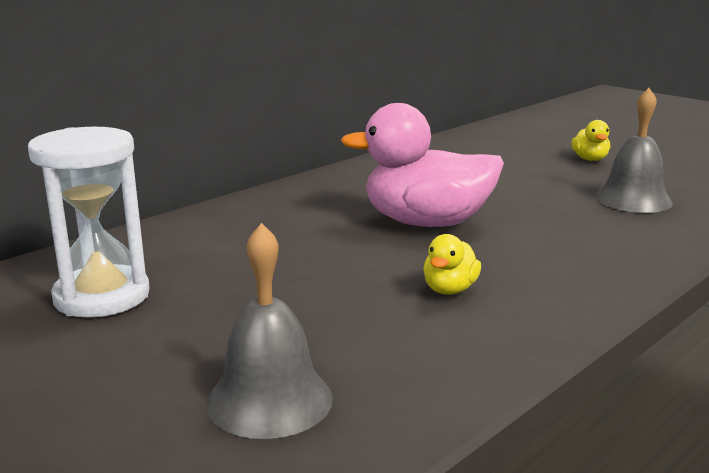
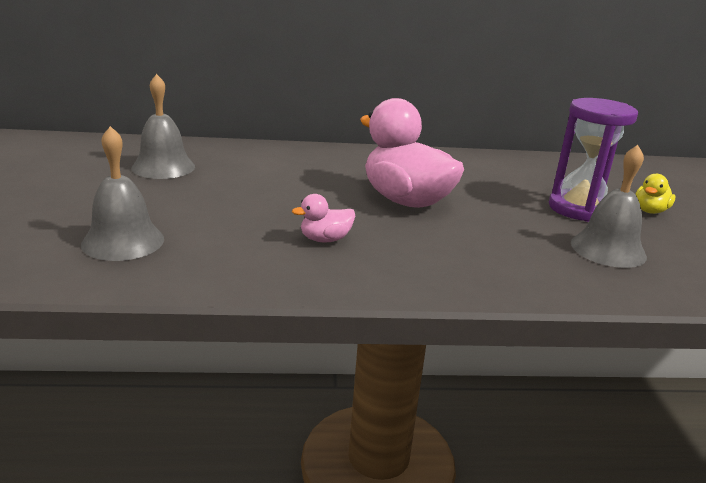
camera: 40 degrees right, 5 degrees up
(102, 296) = (163, 167): white hourglass -> grey bell
(449, 289) = (325, 239): yellow duck -> pink duck
(550, 176) = (578, 209): none -> purple hourglass

